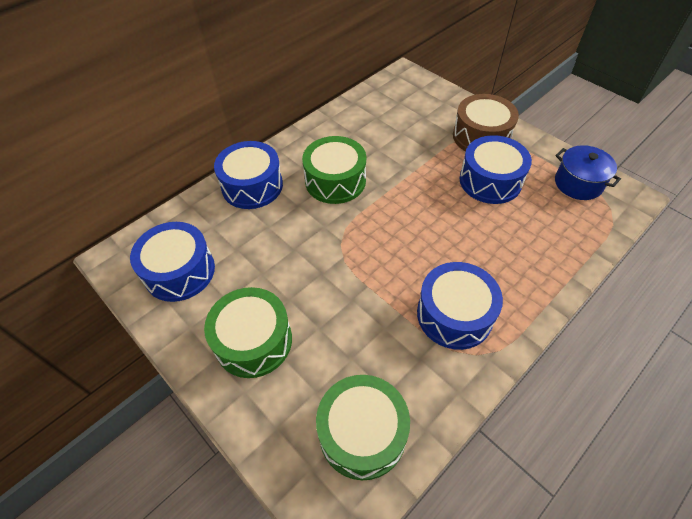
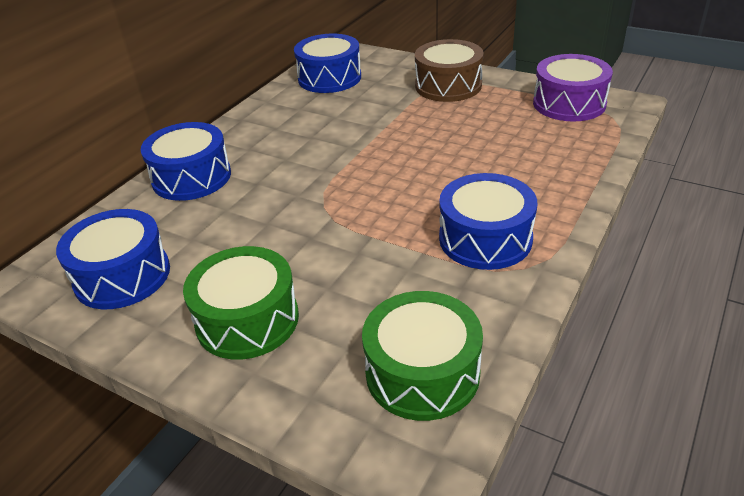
camera: 15 degrees left, 15 degrees down
(335, 181) = (295, 153): green drum -> none
(490, 181) = (474, 119): blue drum -> blue drum (329, 78)
(578, 183) = (569, 103): blue pot -> purple drum

